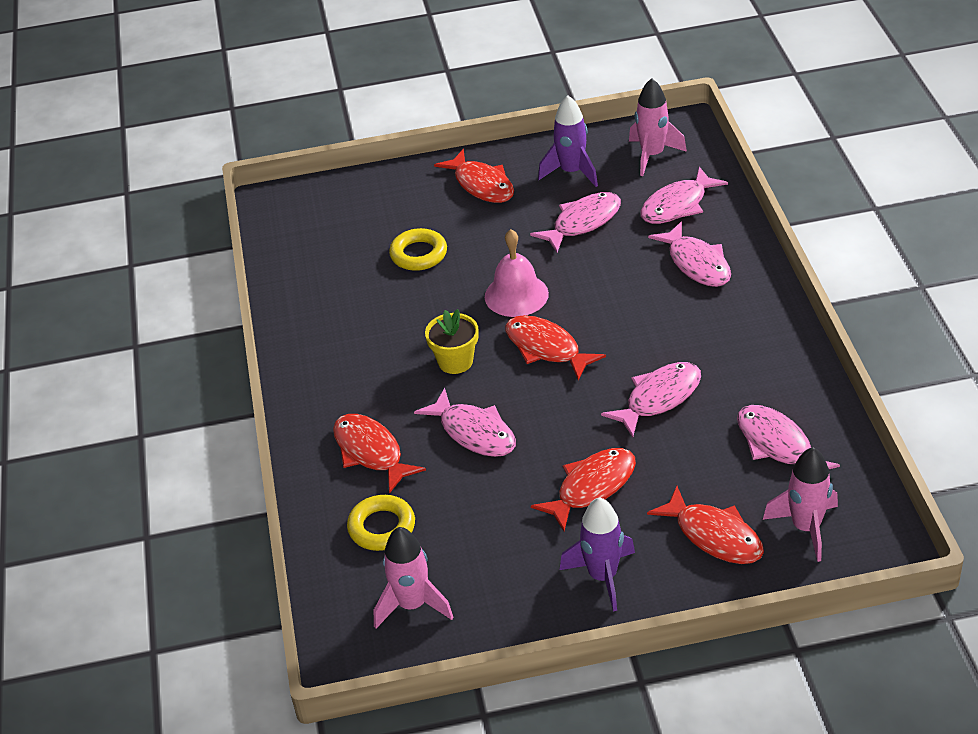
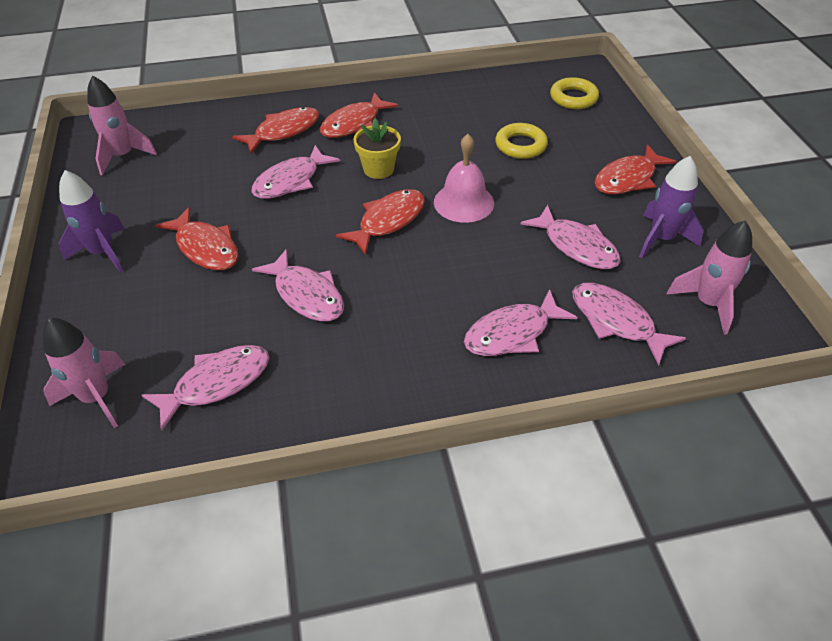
camera: 85 degrees right, 5 degrees up
(382, 527) = (204, 140): yellow ring -> yellow ring (573, 98)
(714, 535) = (116, 326): red fish -> red fish (354, 123)

